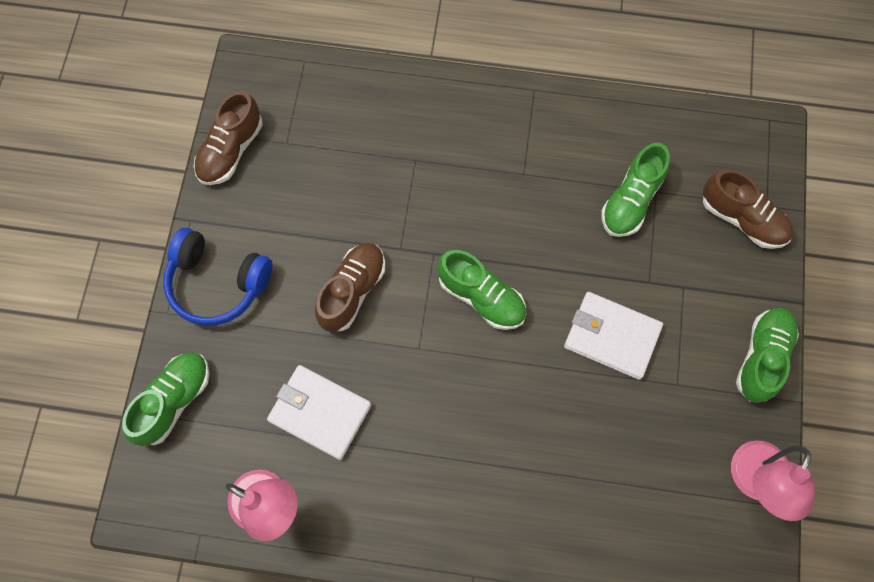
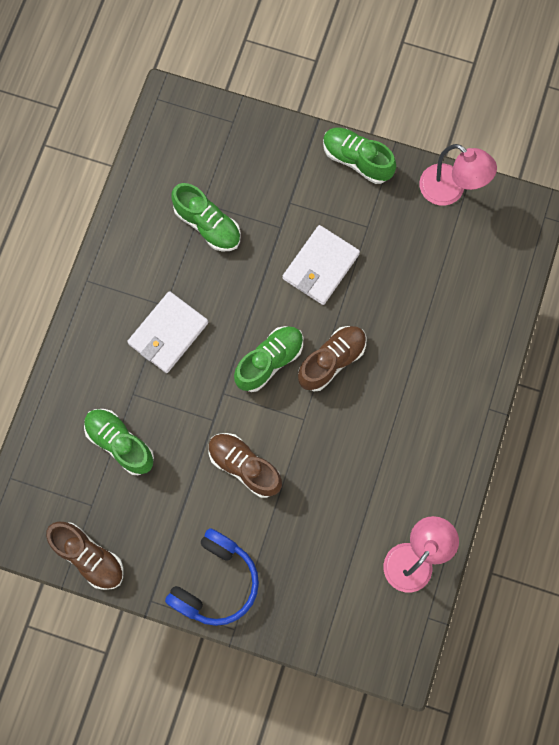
camera: 80 degrees left, 5 degrees up
(174, 401) = (314, 630): green shoe -> green shoe (120, 443)
(320, 412) = (344, 508): white wallet -> white wallet (168, 333)
(742, 219) = (240, 143): brown shoe -> brown shoe (331, 361)

